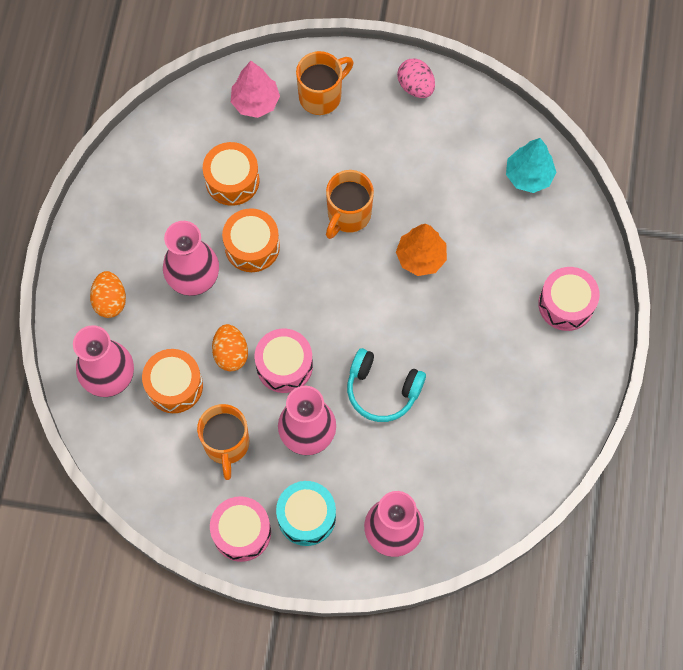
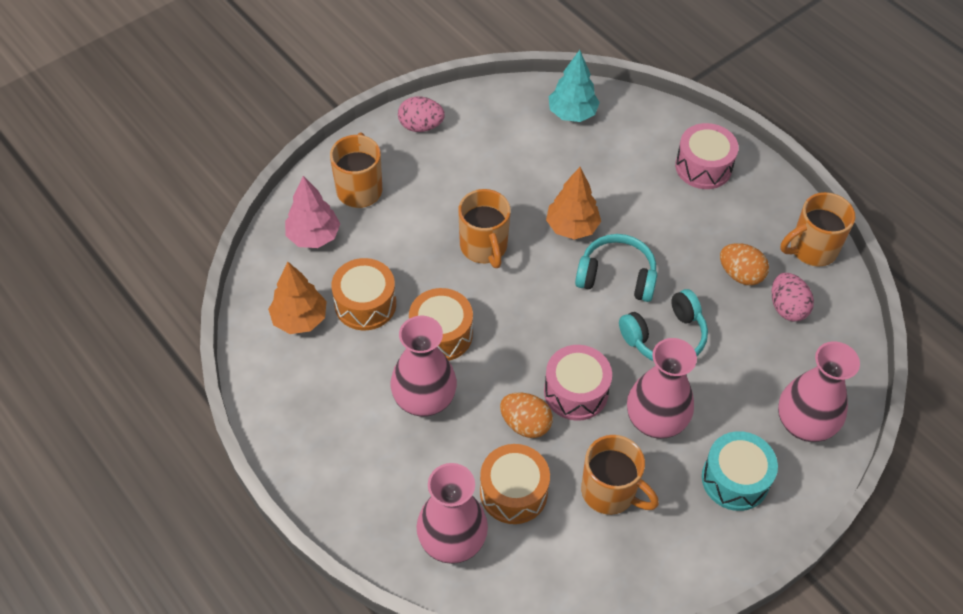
camera: 50 degrees left, 15 degrees down
(110, 301) = (379, 483): orange egg -> orange egg (740, 274)
(184, 151) = (300, 319): none -> orange tree
(241, 532) = (707, 543): pink drum -> none
(405, 320) = (616, 276): none -> turquoise headphones
(485, 453) = (787, 307): none -> pink egg
(557, 435) = (811, 249): none -> orange mug

